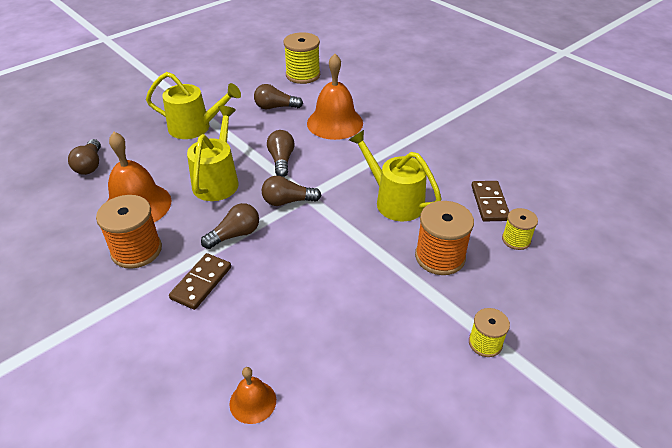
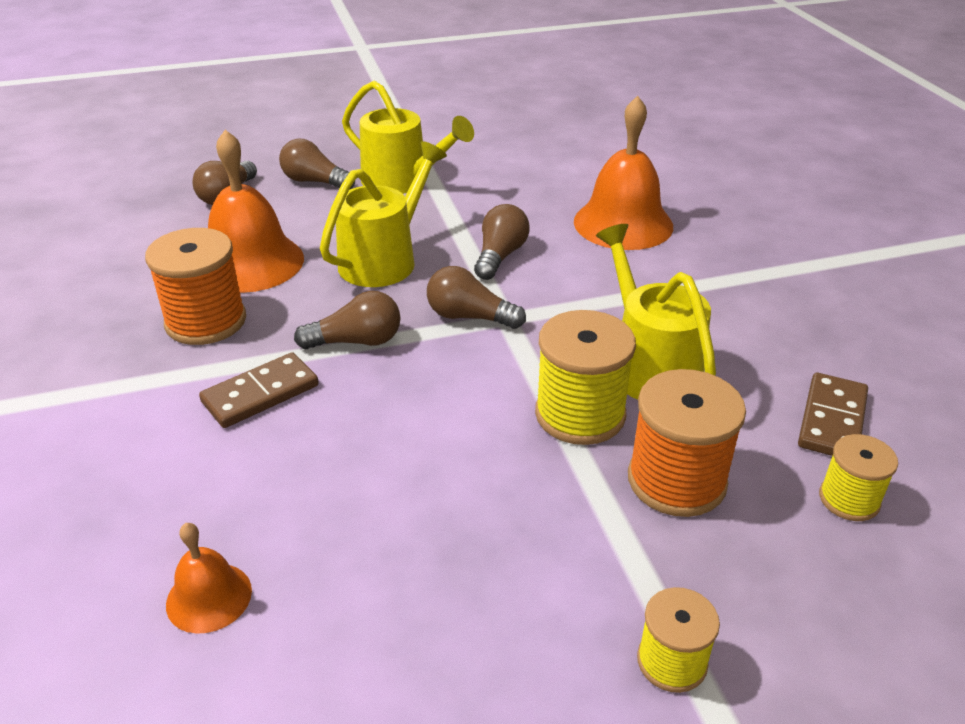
camera: 25 degrees right, 5 degrees down
(275, 107) = (541, 181): brown light bulb -> brown light bulb (315, 182)
(303, 75) = (615, 146): yellow spool -> yellow spool (580, 414)

